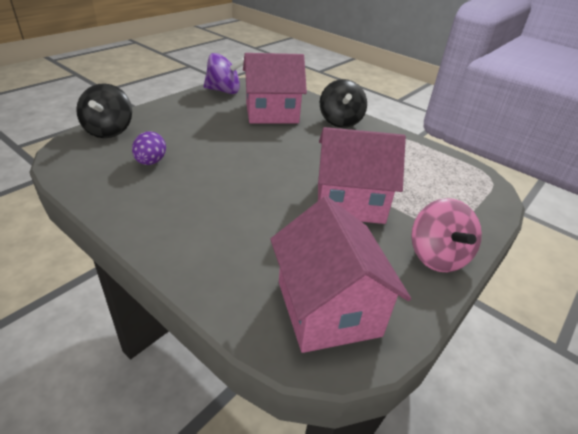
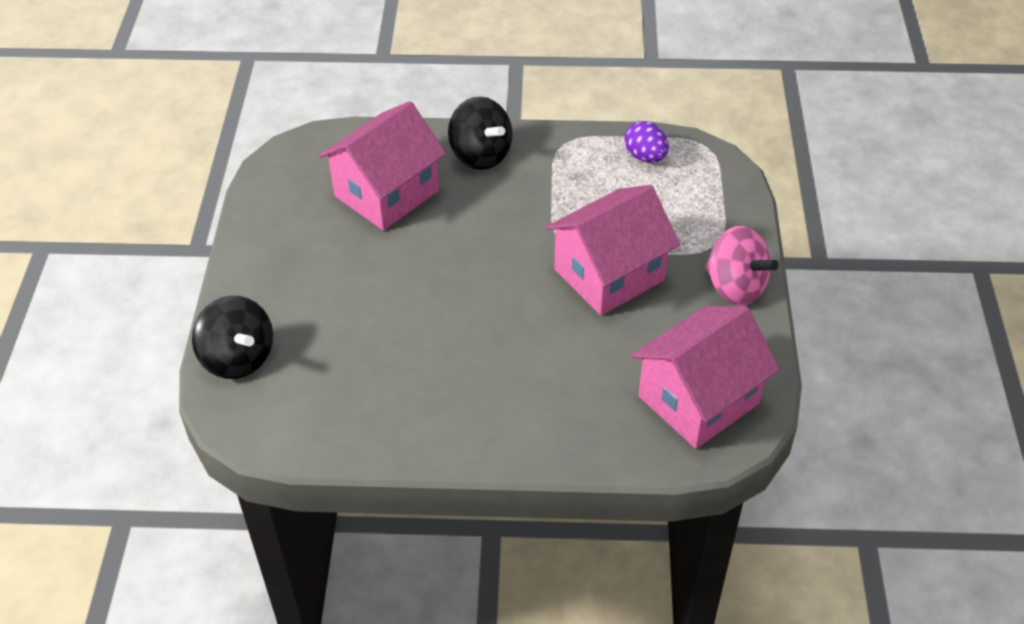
camera: 35 degrees left, 10 degrees up
(151, 162) = (355, 366): purple egg -> purple egg (645, 156)
(224, 91) = (276, 191): purple spinning top -> none
(328, 308) = (698, 400): pink house -> pink house turned 75 degrees counterclockwise

